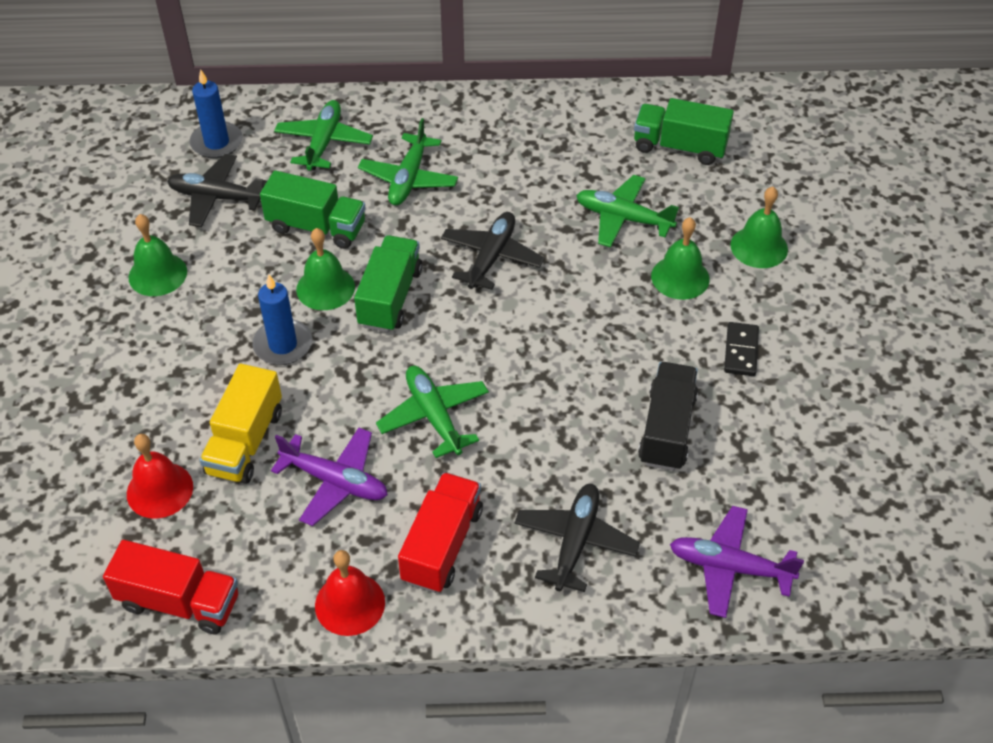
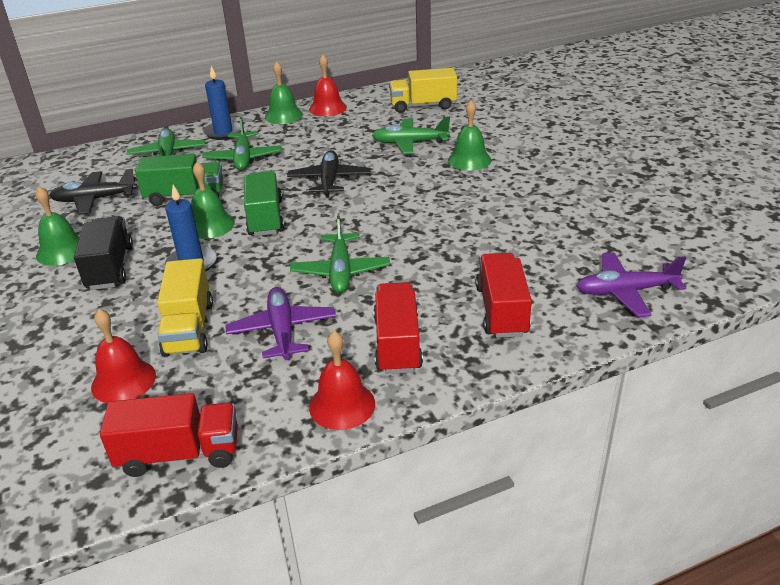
camera: 20 degrees left, 15 degrees down
(216, 143) = (81, 173): blue candle -> blue candle (223, 132)
(335, 481) = (282, 331): purple plane -> purple plane turned 105 degrees counterclockwise
(434, 416) = (340, 271): green plane -> green plane turned 135 degrees counterclockwise
(554, 111) = (327, 108): none -> red bell
(575, 542) = (501, 311): black plane -> red truck
(667, 429) = (520, 233): black truck -> black truck (110, 268)
(679, 147) = (423, 106): green truck -> yellow truck
(741, 351) = (538, 183): black domino -> none
(759, 247) = (509, 135): green bell -> green bell (283, 115)

